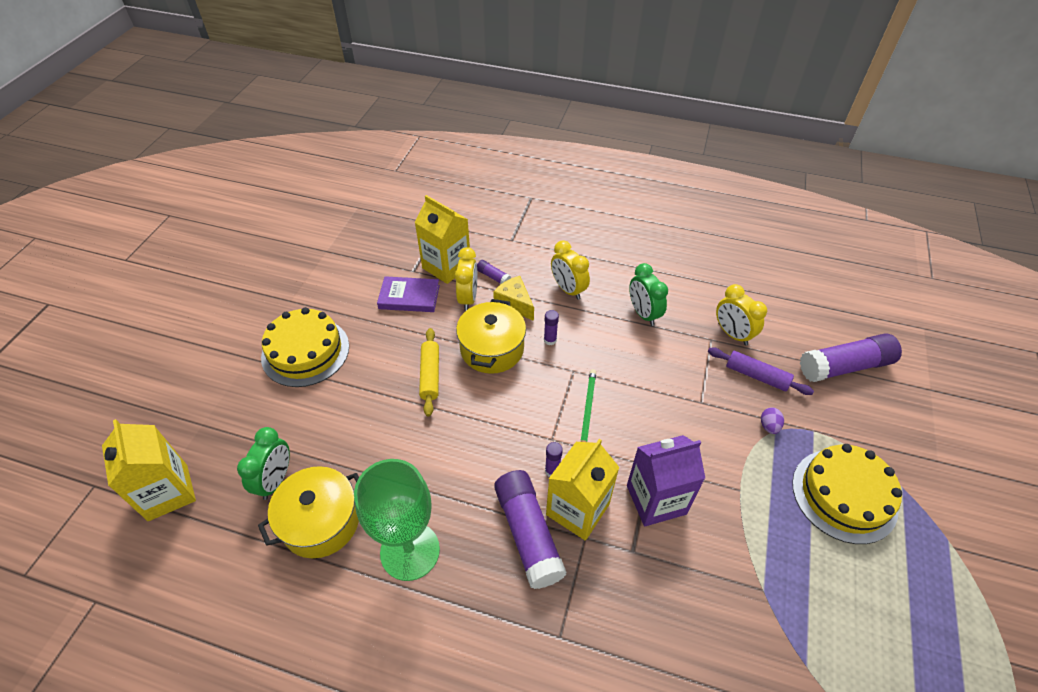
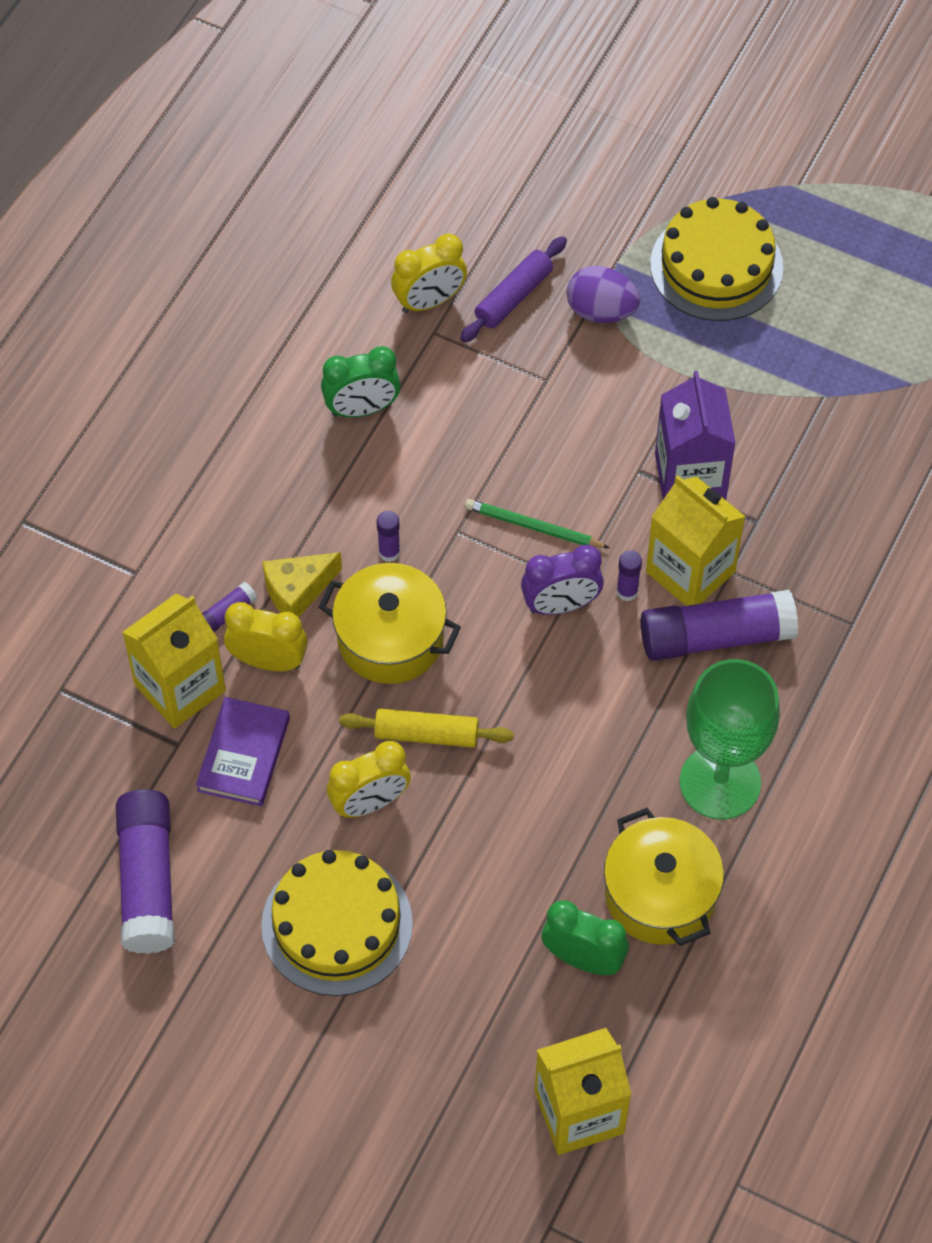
camera: 80 degrees left, 10 degrees up
(533, 433) = (561, 605): none -> purple clock
(568, 289) = (283, 505): yellow clock -> yellow clock (370, 803)
(769, 426) = (601, 311): purple egg -> purple egg, size x1.80
(844, 366) = (518, 184): purple glue stick -> purple glue stick (147, 880)

